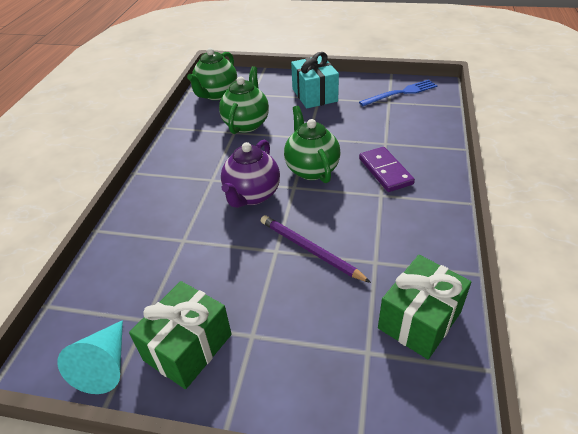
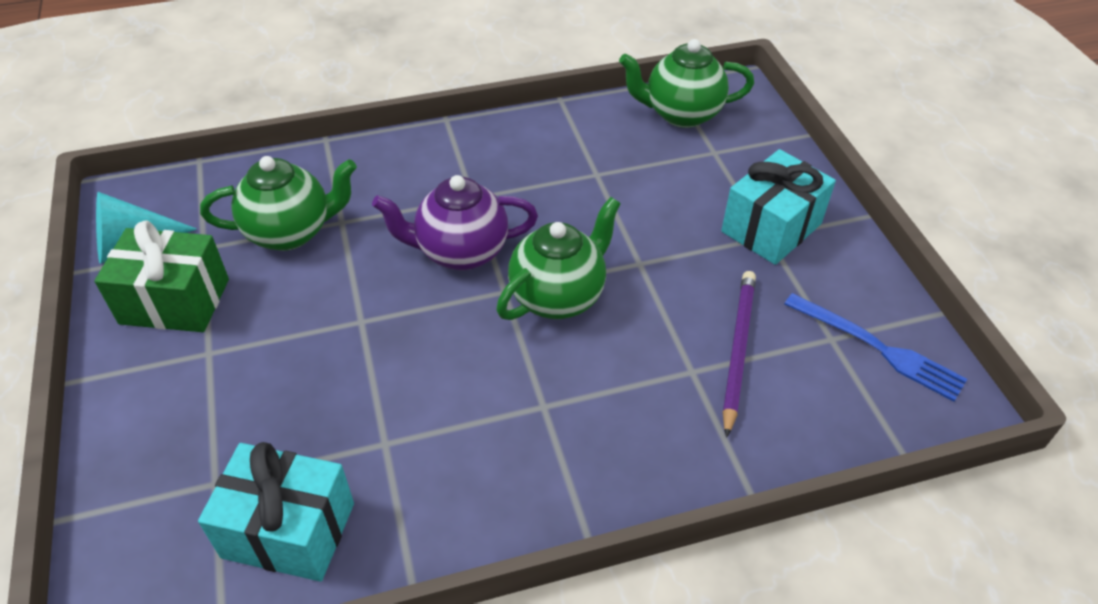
camera: 60 degrees right, 5 degrees up
(246, 124) = (626, 179): green teapot -> green teapot (290, 232)
(310, 250) = (377, 357): purple pencil -> purple pencil (737, 350)
(385, 171) = (609, 394): purple domino -> none
(419, 320) = (288, 530): green gift -> turquoise gift

